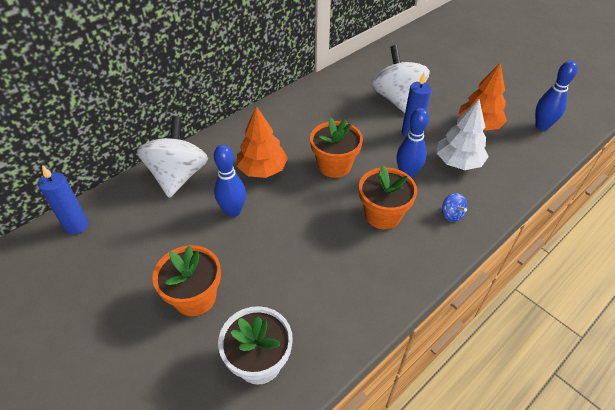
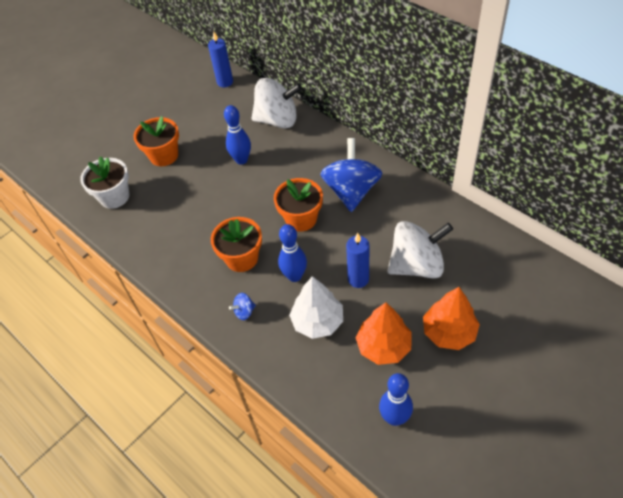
camera: 90 degrees right, 5 degrees up
(262, 169) = (290, 169): orange tree -> orange tree (449, 332)
(305, 128) = (351, 191): none -> blue spinning top

